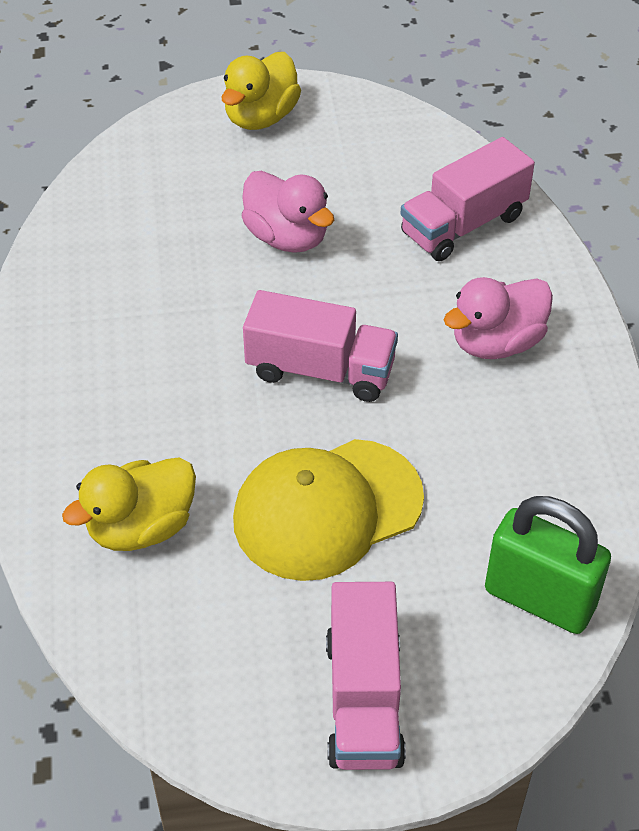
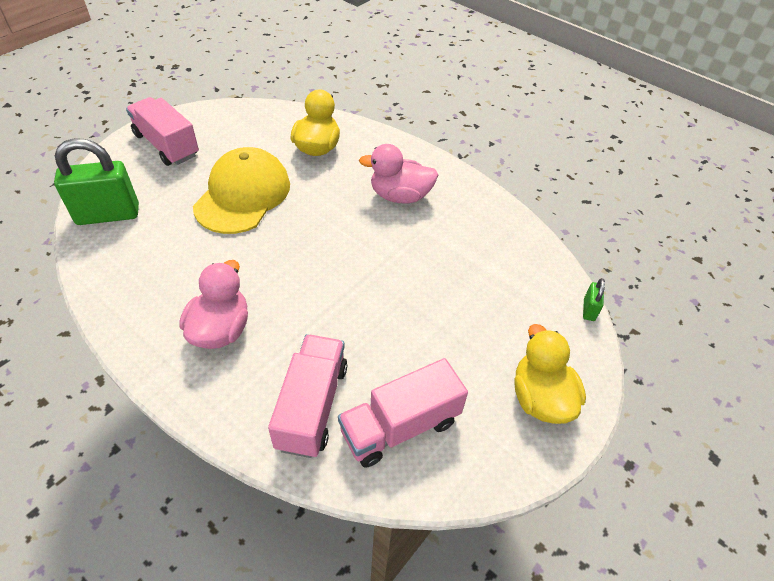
camera: 135 degrees right, 0 degrees up
(116, 141) = (589, 310): none -> green padlock
(287, 237) = (412, 315): pink duck -> pink duck (400, 196)
(320, 370) = (309, 251): pink truck -> pink truck (400, 426)

